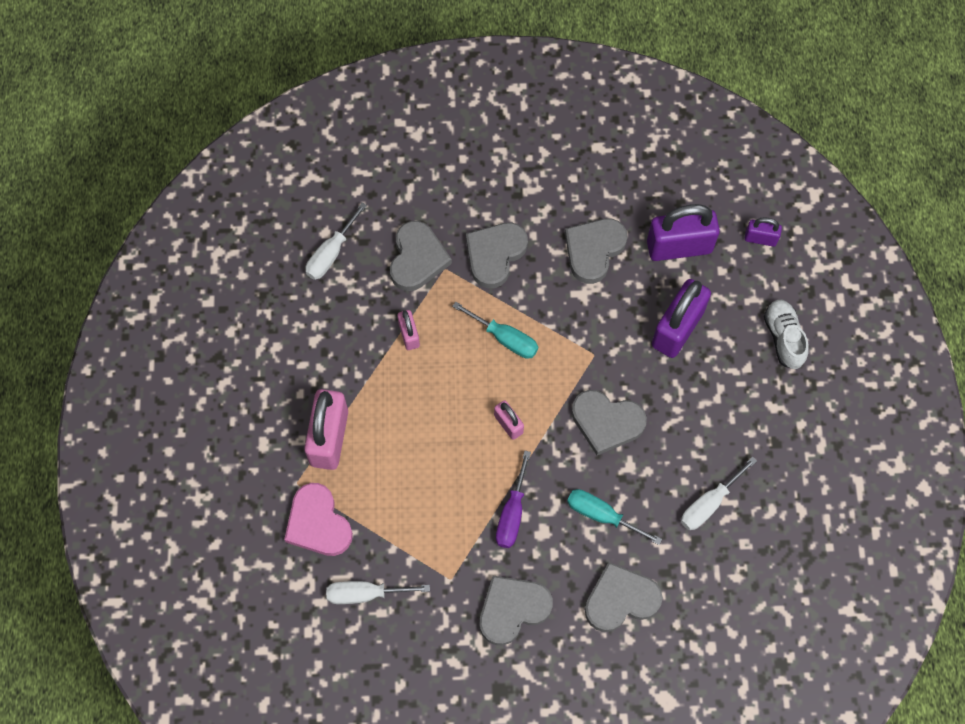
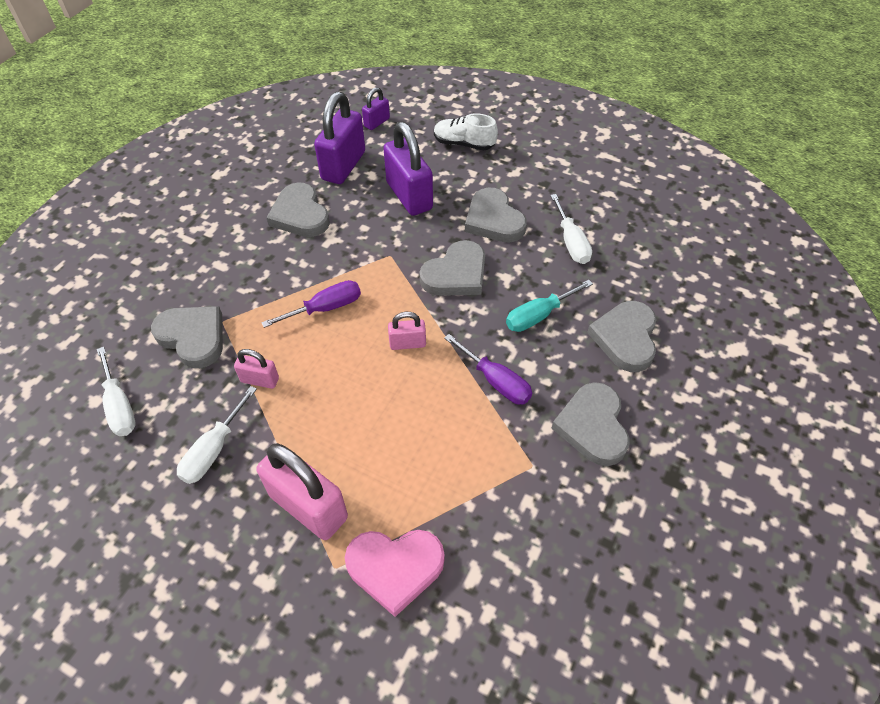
camera: 60 degrees left, 15 degrees down
(365, 594) = (504, 558): white screwdriver -> white screwdriver (214, 450)
(495, 255) = (243, 279): grey heart -> grey heart (493, 220)
(505, 338) = (325, 308): turquoise screwdriver -> purple screwdriver

